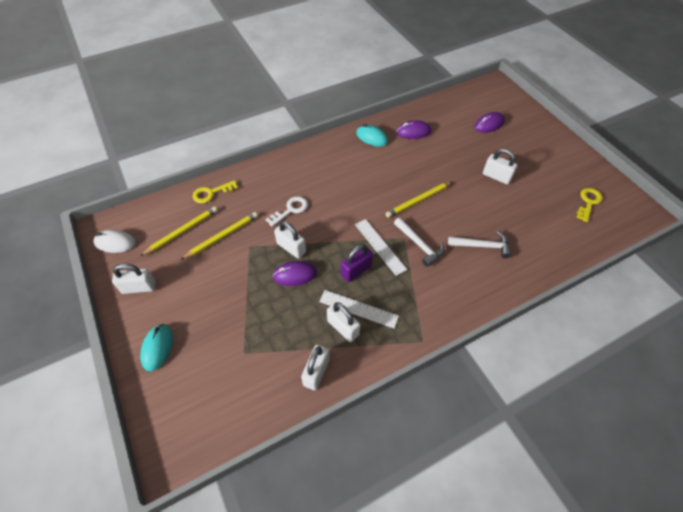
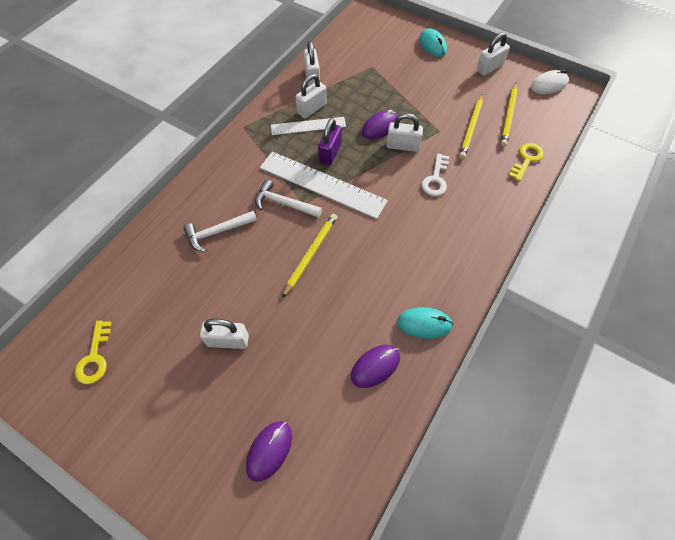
camera: 150 degrees right, 5 degrees up
(343, 327) = (311, 109): white padlock -> white padlock turned 60 degrees counterclockwise
(379, 246) = (322, 184): white ruler -> white ruler, size x1.66

